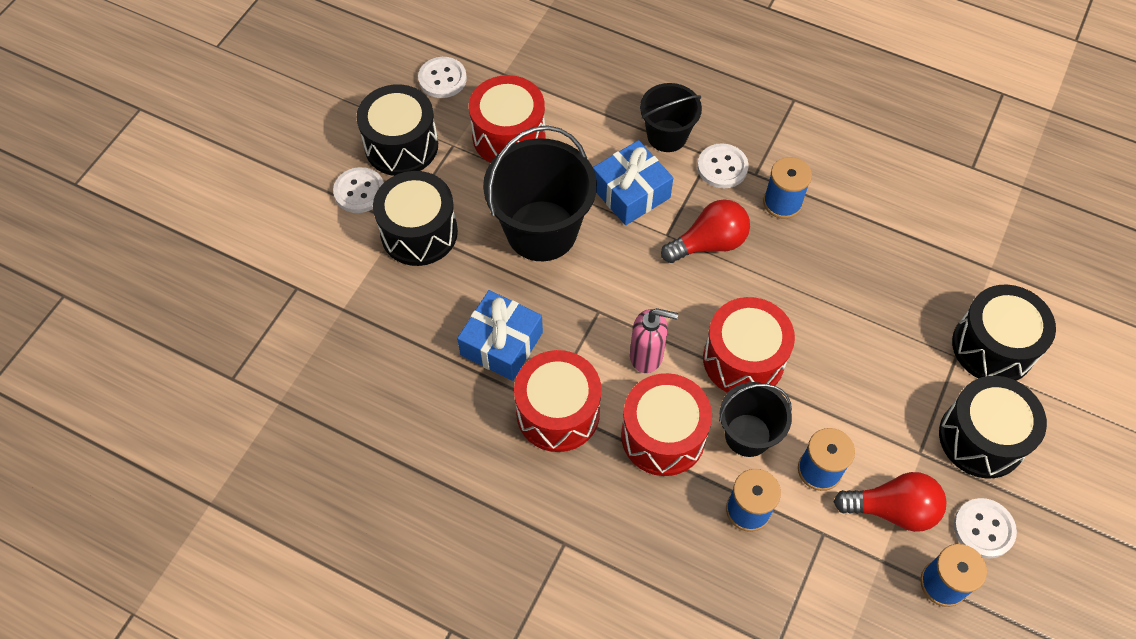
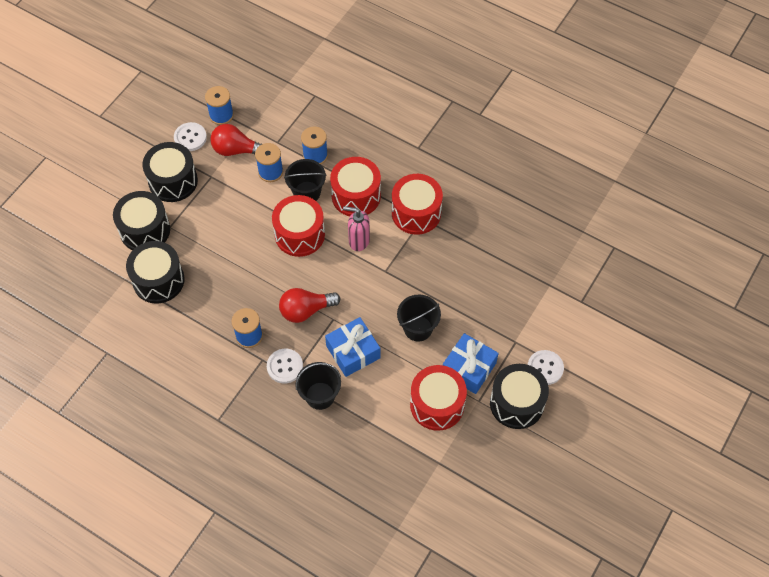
camera: 175 degrees left, 0 degrees up
(419, 232) = (502, 333): black drum -> black drum (158, 280)
(442, 79) = (487, 461): white button -> none
(501, 344) = (448, 255): blue gift -> blue gift (469, 368)
(541, 231) = (418, 328): black bucket -> black bucket, size x0.59

